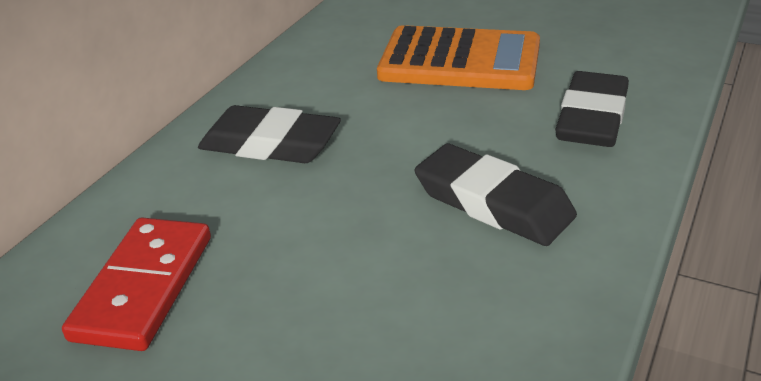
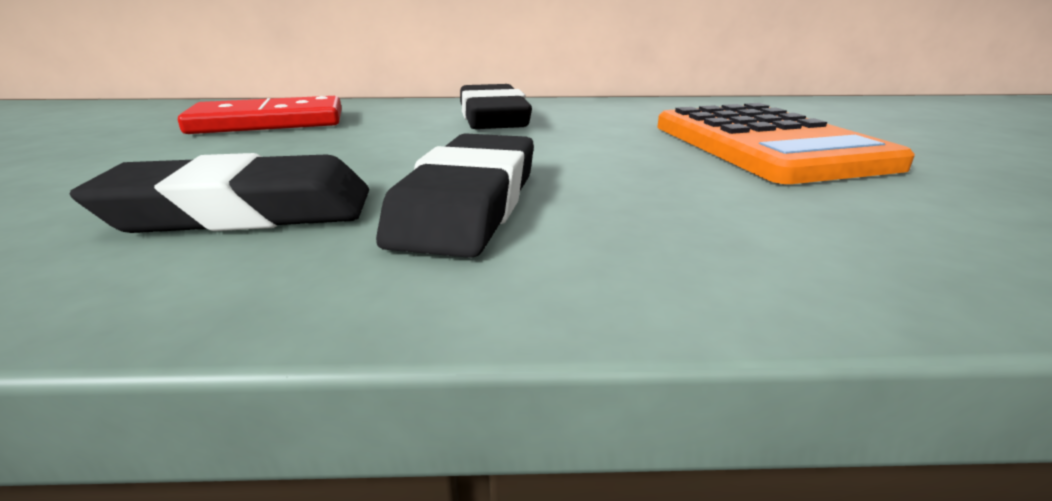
camera: 60 degrees right, 10 degrees down
(592, 118) = (783, 231): black eraser -> black eraser (242, 211)

